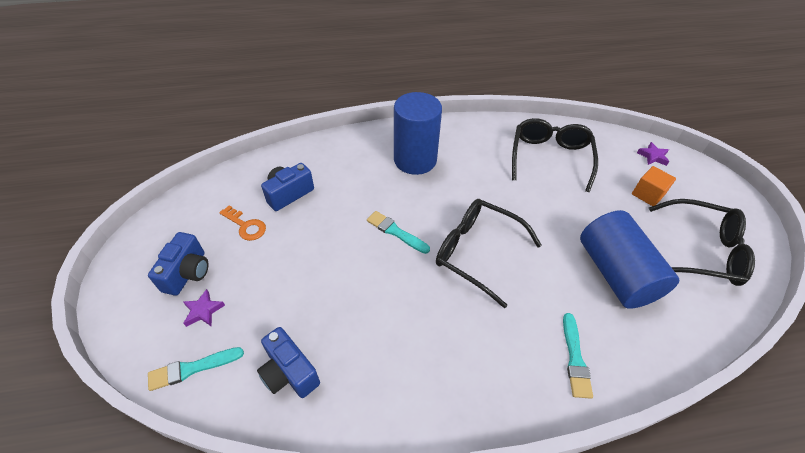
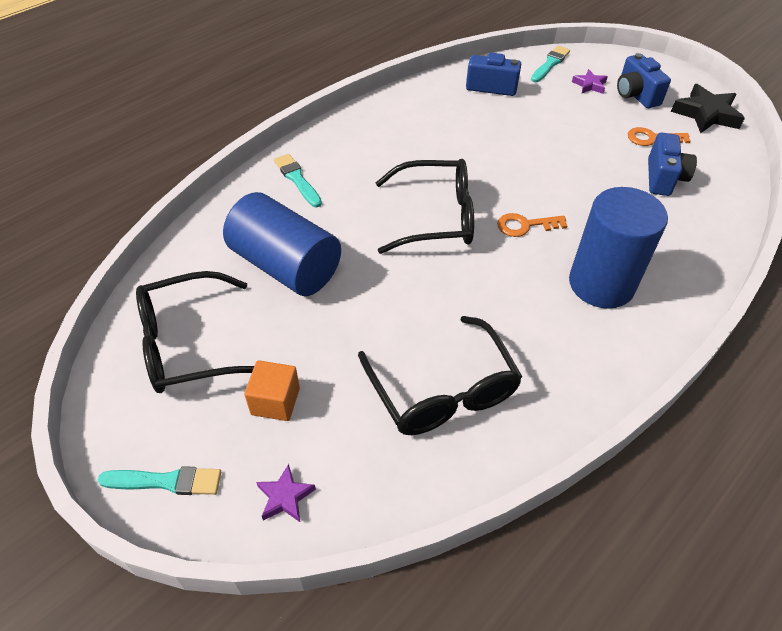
camera: 145 degrees right, 0 degrees up
(174, 222) = (706, 114): none -> black star
(396, 232) = (527, 197): turquoise brush -> turquoise brush (166, 481)
(420, 213) = (525, 225): none -> orange key

